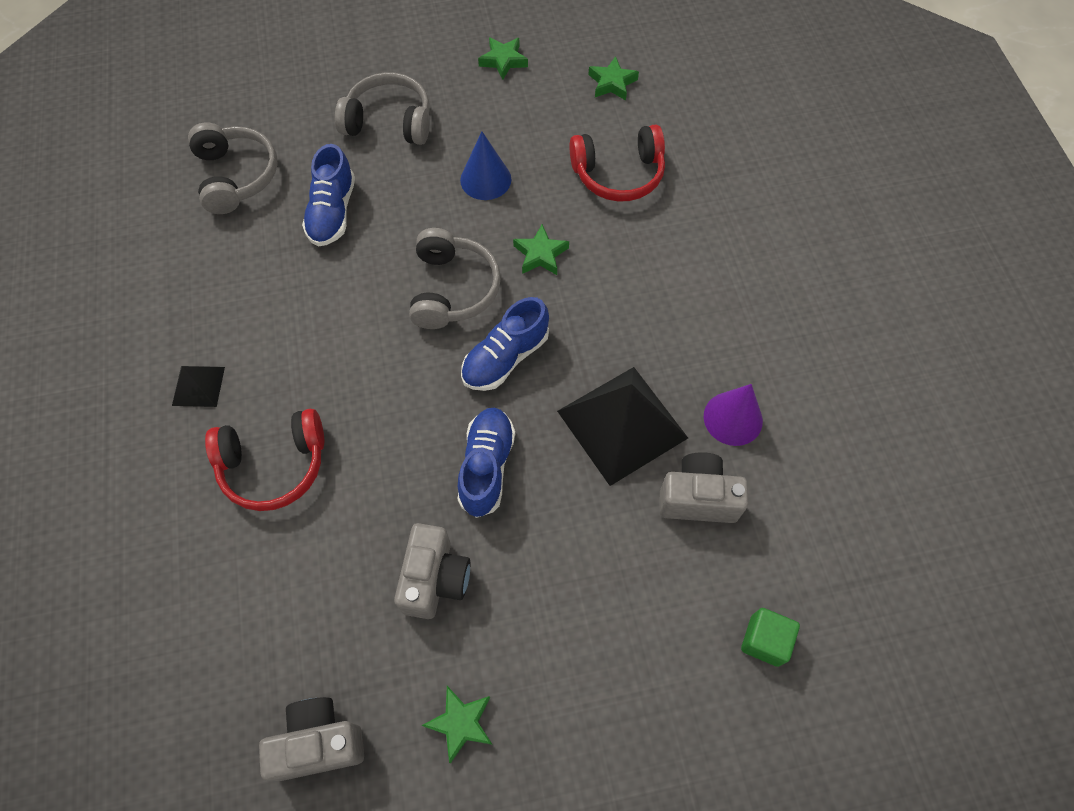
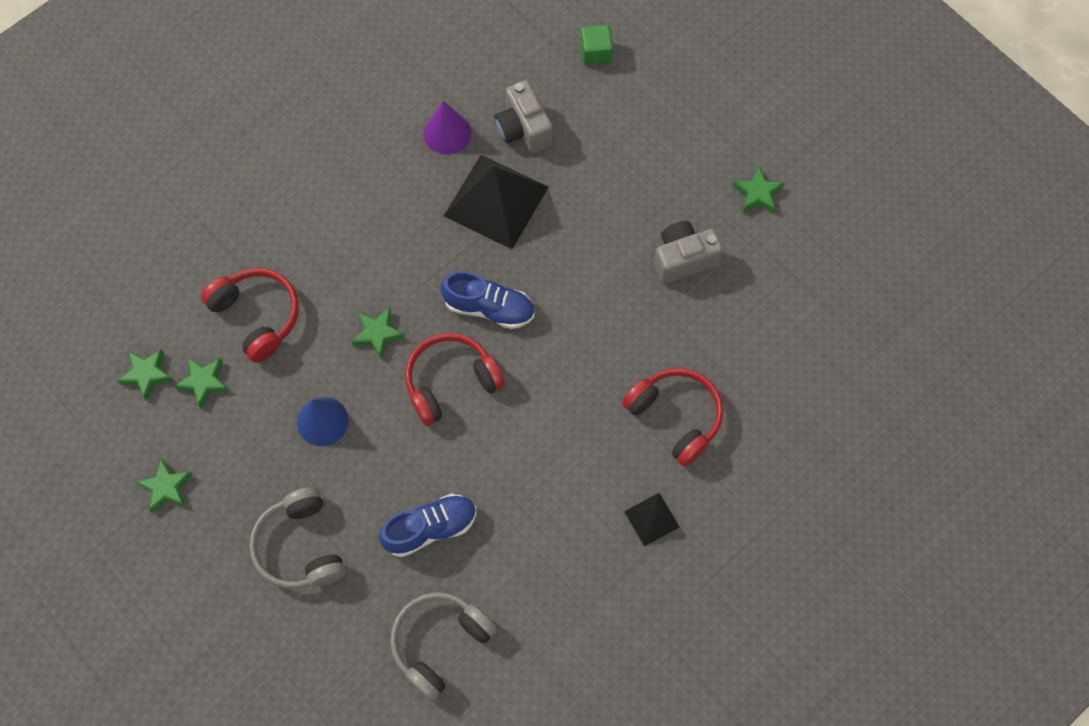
camera: 120 degrees left, 5 degrees up
(319, 742) = (823, 266): grey camera -> none
(453, 289) = (450, 382): grey headphones -> red headphones
(486, 467) = (584, 272): blue shoe -> none
(579, 115) = (204, 382): none -> green star

